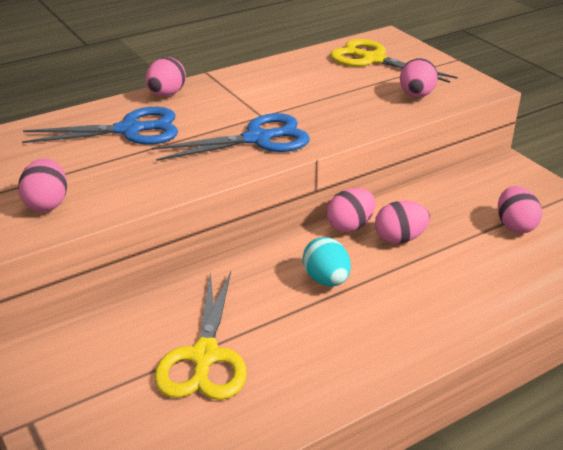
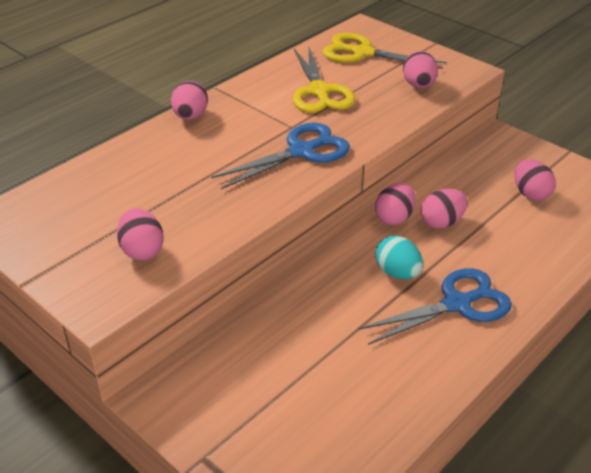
camera: 15 degrees left, 5 degrees up
(130, 130) = (177, 160): blue scissors -> blue scissors (457, 304)
(204, 356) = (327, 365): yellow scissors -> yellow scissors (319, 91)

